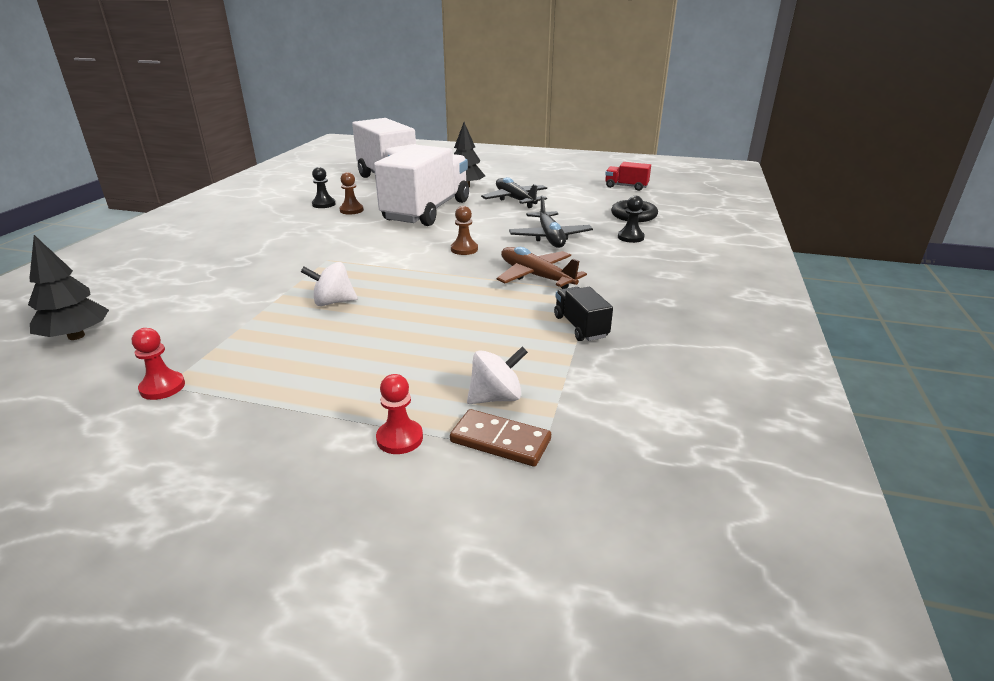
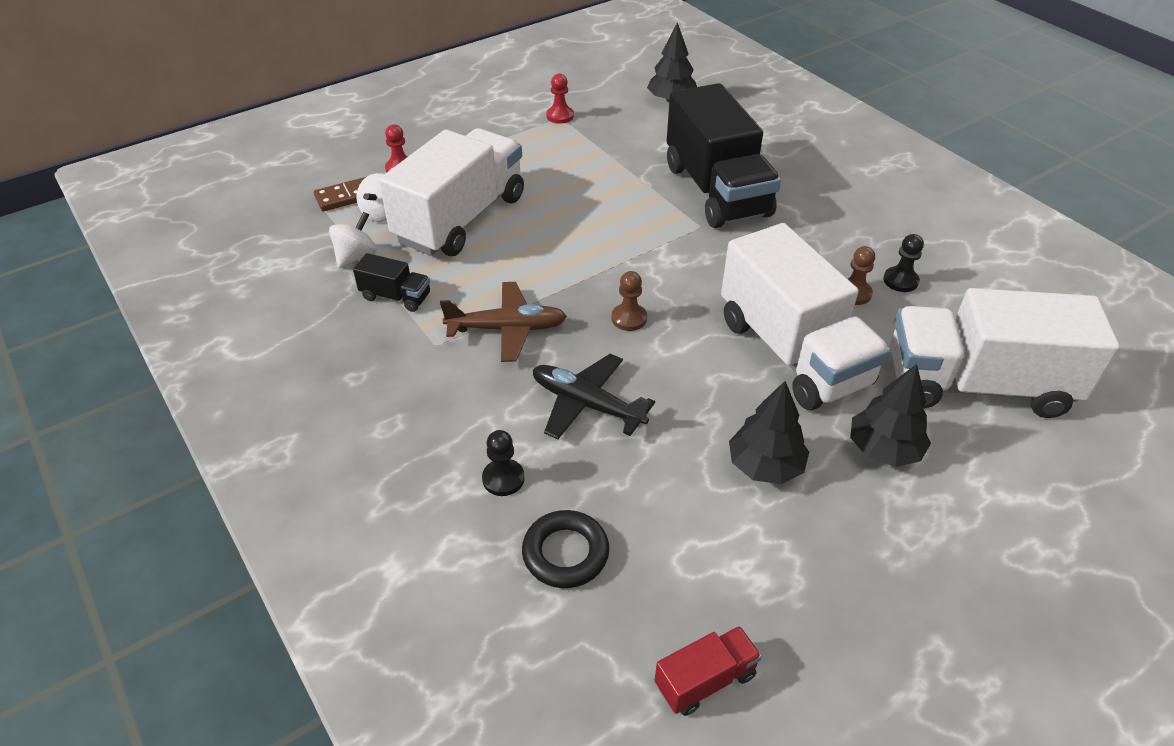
camera: 130 degrees right, 15 degrees up
(266, 267) = (716, 190): none -> black truck
(333, 302) = (600, 200): white spinning top -> white spinning top (356, 256)
(443, 350) = (461, 219): none -> white truck
(515, 200) = (765, 466): black plane -> black tree

